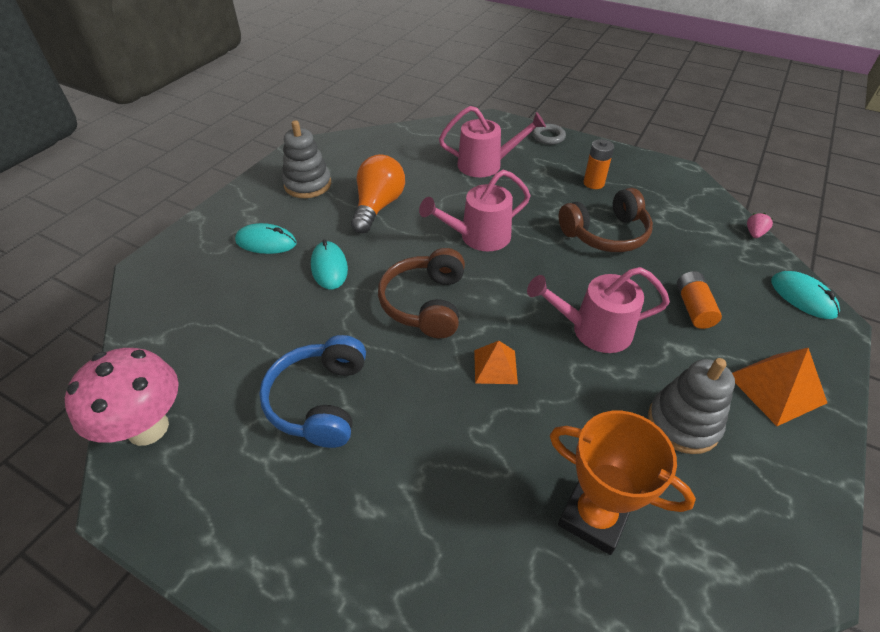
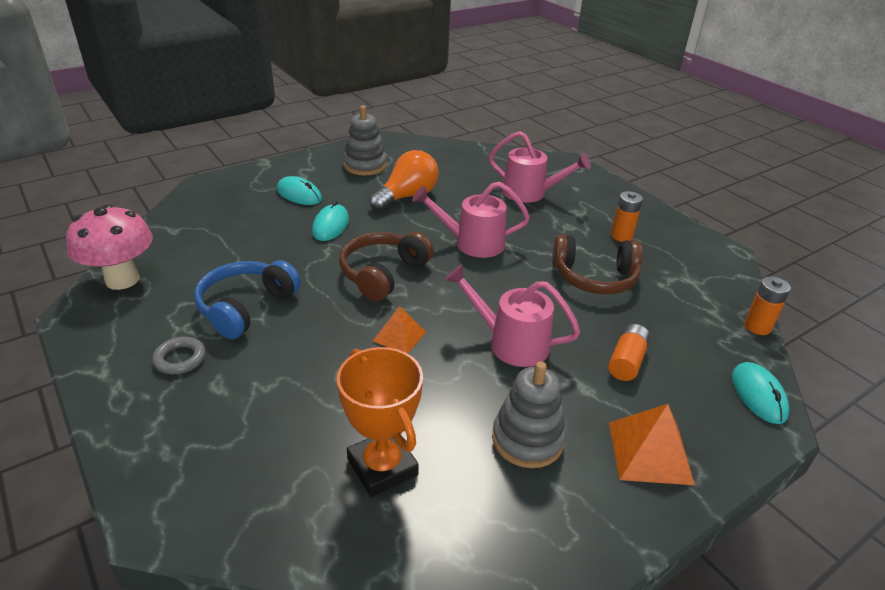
camera: 25 degrees right, 10 degrees down
(548, 137) = (611, 188): grey ring -> grey ring (180, 359)
(754, 233) = (757, 327): pink strawberry -> orange battery

